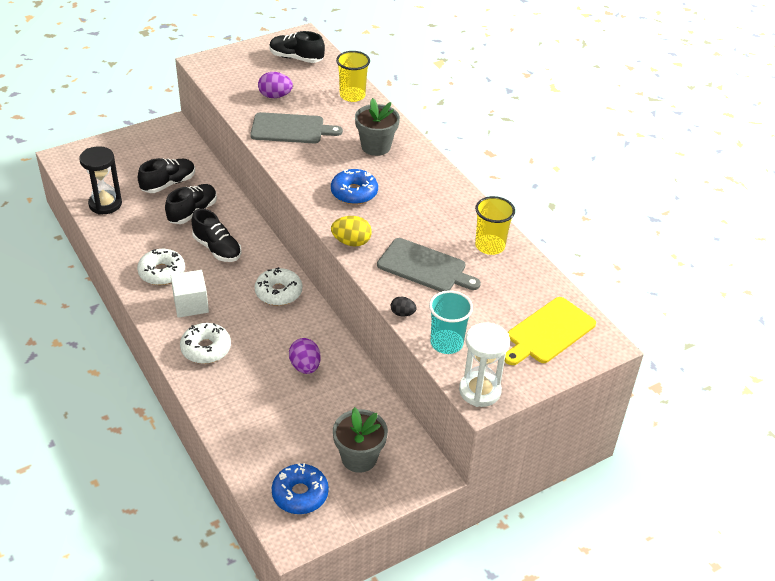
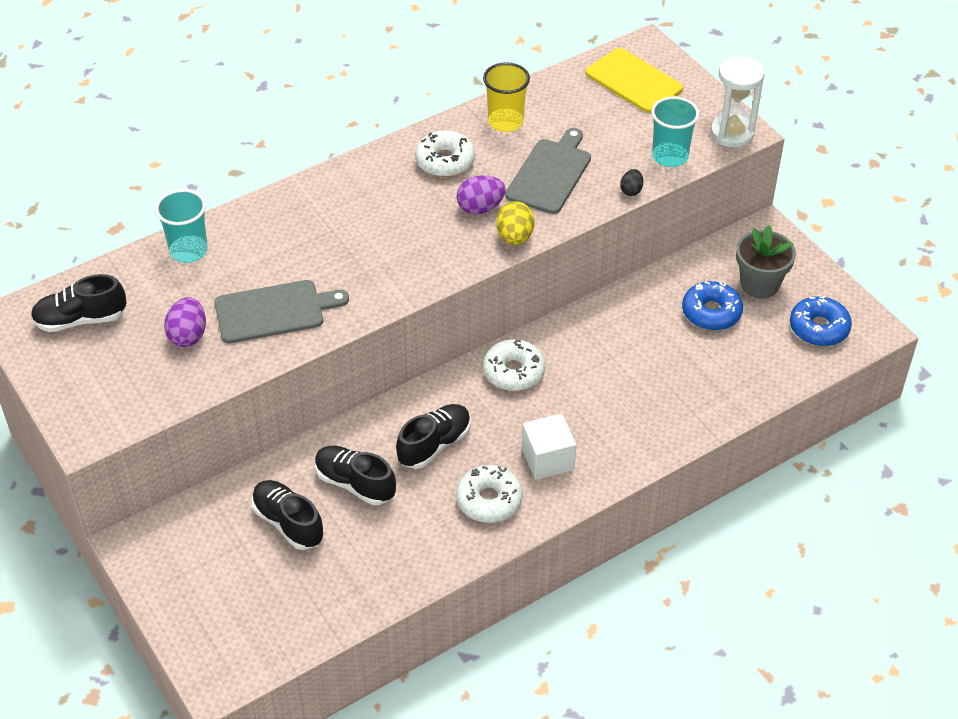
camera: 90 degrees left, 5 degrees up
(105, 204) = (341, 596): black hourglass -> none
(206, 349) = (624, 433): white donut -> white donut (445, 161)
(291, 129) = (274, 311): grey cutting board -> grey cutting board turned 75 degrees clockwise
(296, 58) = (81, 320): black shoe -> black shoe turned 60 degrees clockwise
(305, 366) = (637, 337): purple egg -> purple egg (480, 208)
(352, 95) = (189, 251): yellow cup -> turquoise cup
(354, 193) = (416, 239): blue donut -> blue donut (711, 312)
(376, 146) = (314, 222): grey flower pot -> none

